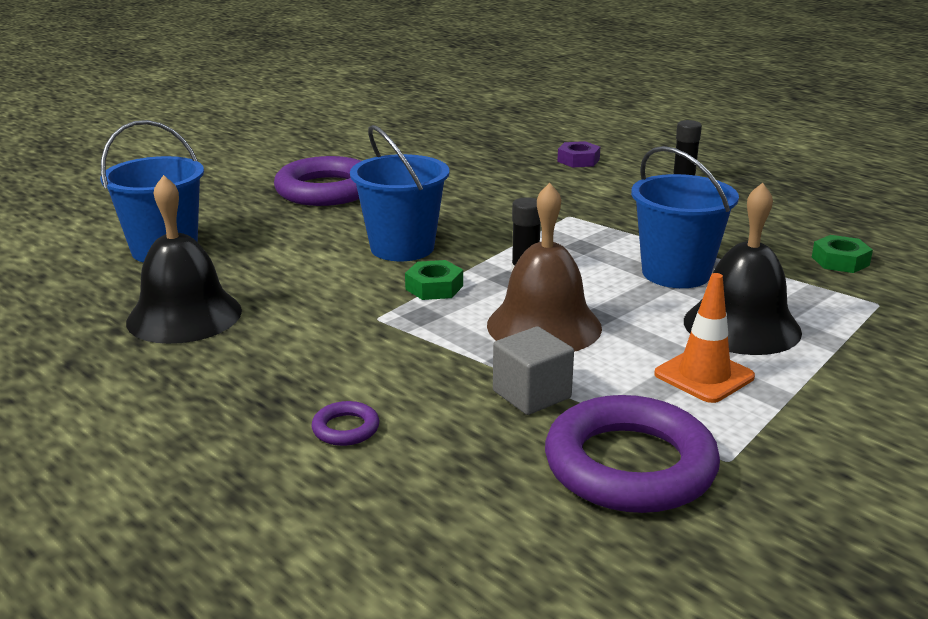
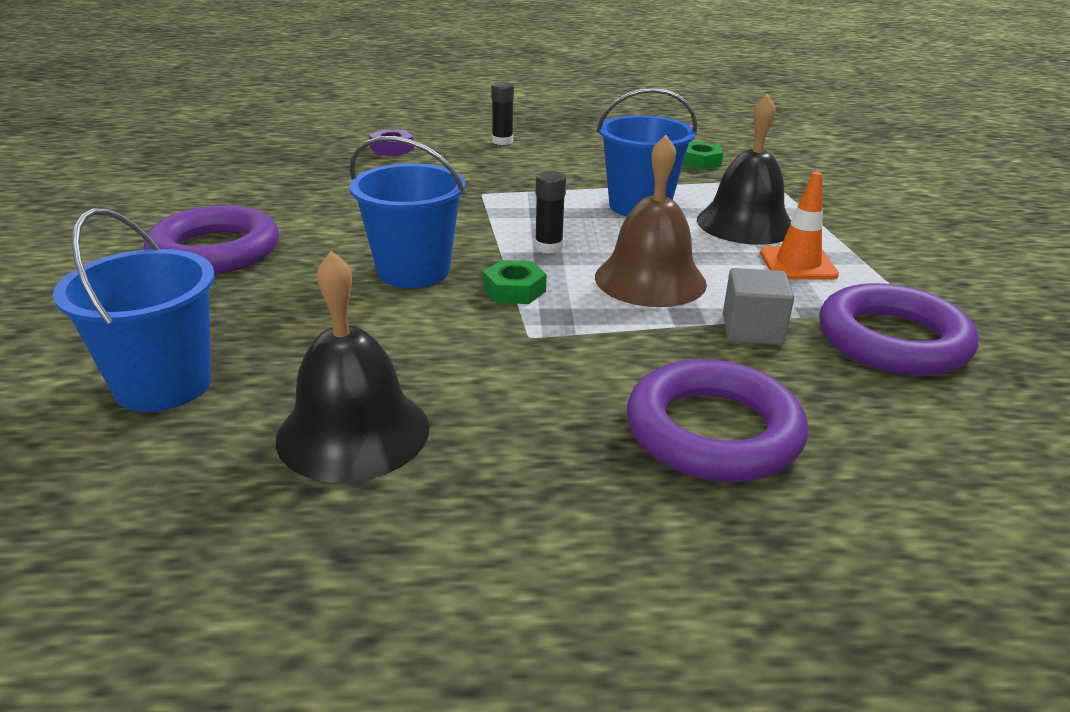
camera: 50 degrees left, 5 degrees up
(346, 429) = (713, 431): purple ring -> purple ring, size x2.40

